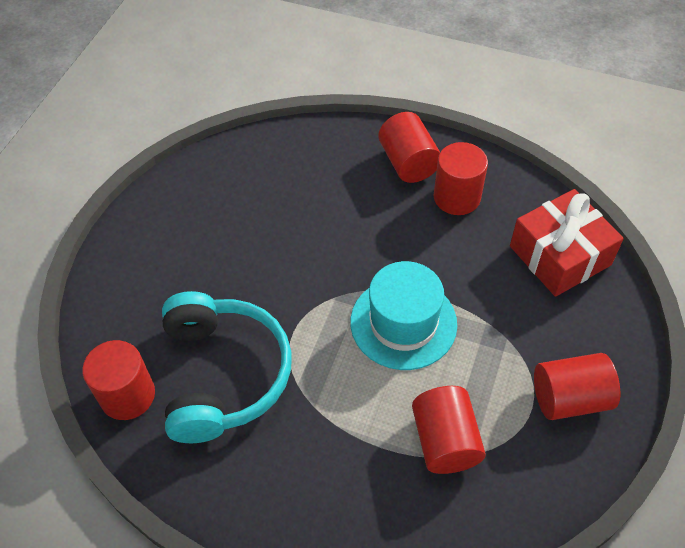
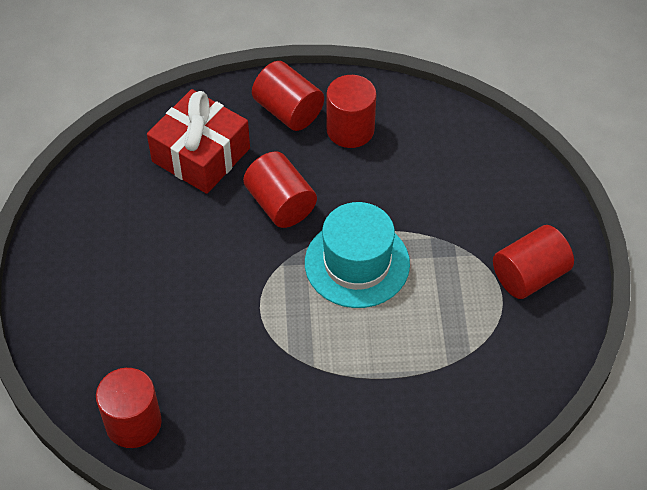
camera: 25 degrees left, 0 degrees up
(223, 374) = (215, 370): turquoise headphones -> none
(445, 441) = (442, 351): red cylinder -> red cylinder (280, 204)
(560, 255) = (467, 153): red gift -> red gift (201, 155)

